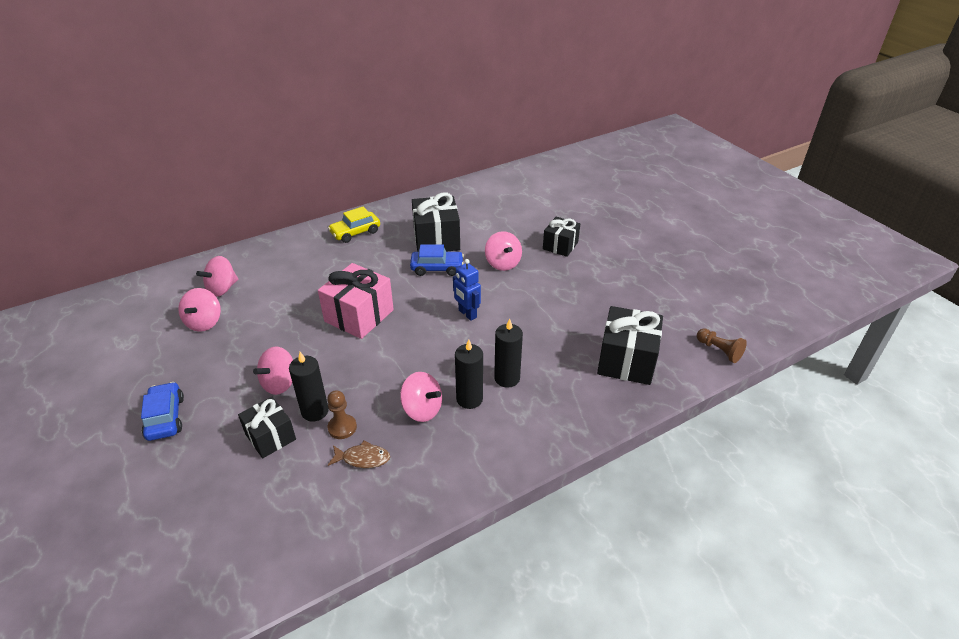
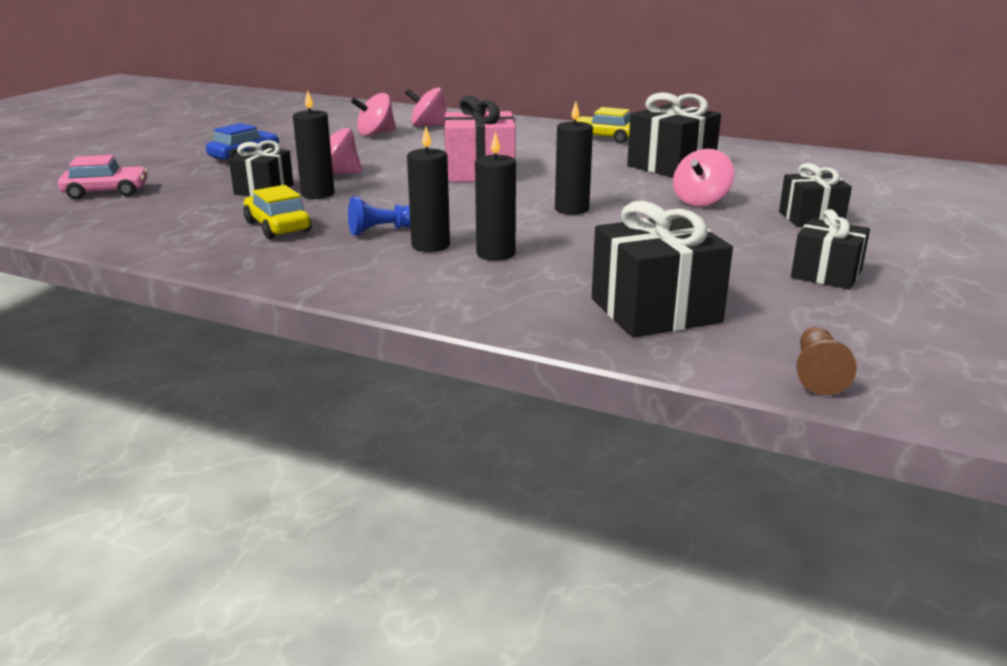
camera: 55 degrees right, 15 degrees down
(158, 541) = (106, 192): none -> pink car
(342, 427) = (309, 208): brown pawn -> none
(363, 458) = (277, 227): brown fish -> yellow car
(422, 409) = (381, 230): pink spinning top -> blue pawn
(437, 268) = (622, 178): blue car -> none
(467, 314) = (571, 209): blue robot -> black candle
(628, 285) = (826, 274): none -> black gift

